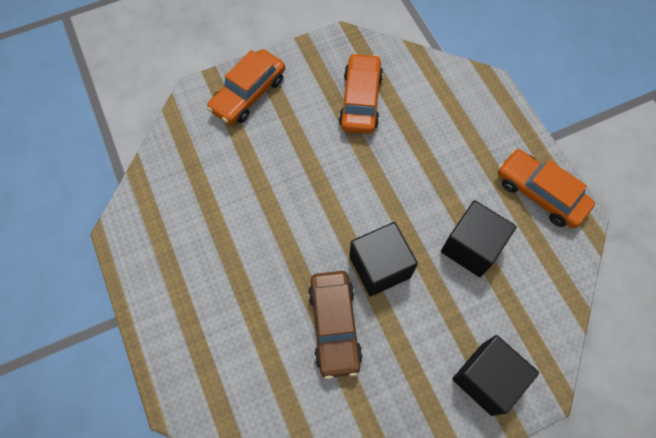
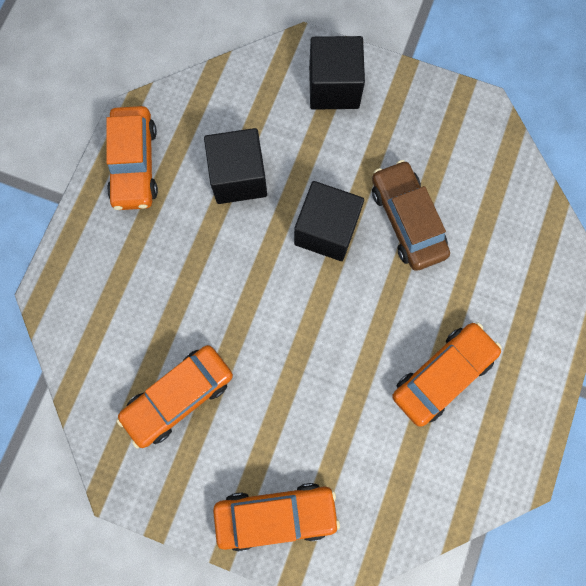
camera: 135 degrees left, 10 degrees up
(218, 245) = (442, 375): none -> orange car
(334, 326) = (407, 220): brown car -> brown car turned 60 degrees counterclockwise

